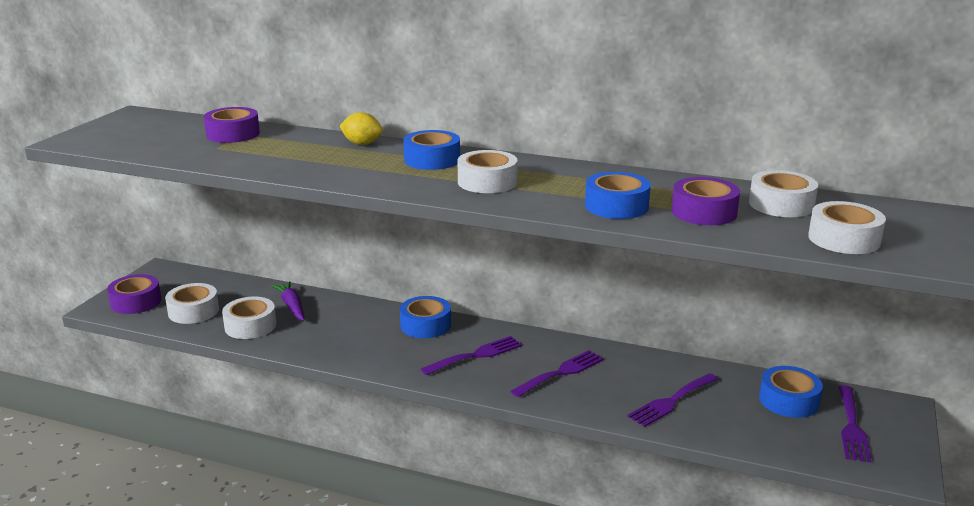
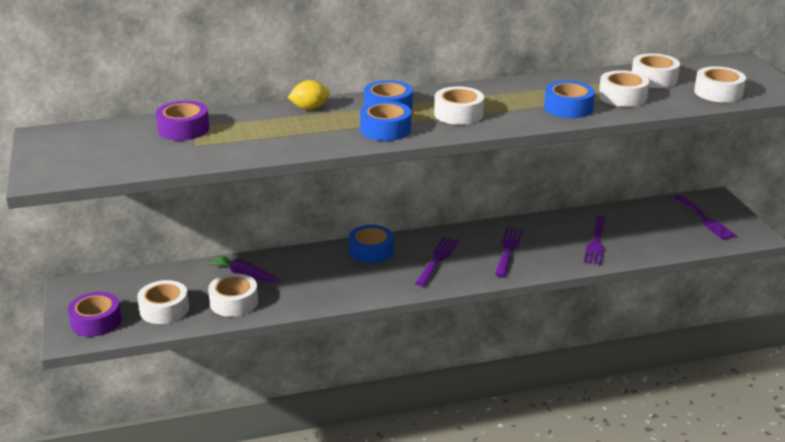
camera: 35 degrees left, 5 degrees up
(704, 212) = (622, 97): purple tape -> white tape
(789, 400) = (656, 216): blue tape -> blue tape (385, 129)

